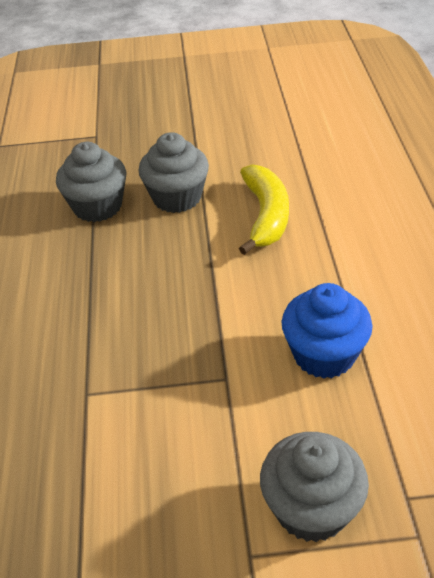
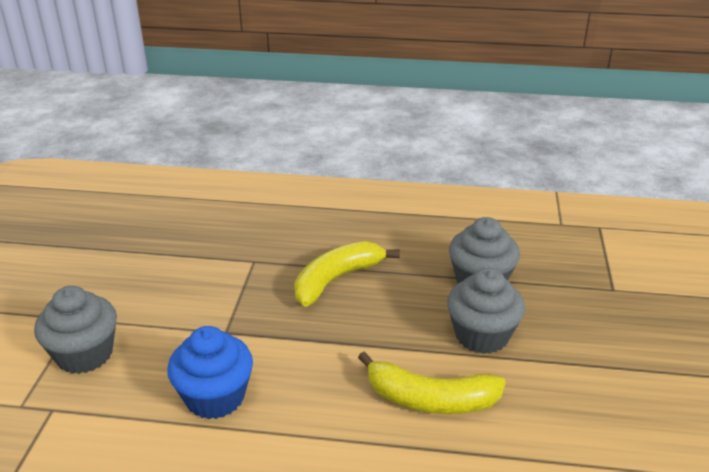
camera: 100 degrees right, 10 degrees down
(112, 308) = (336, 279): none -> yellow banana

